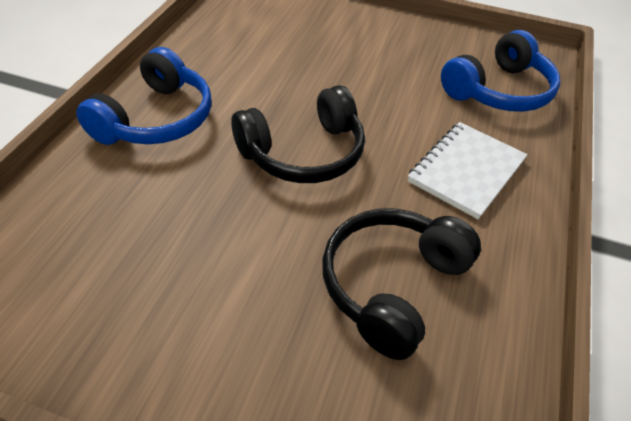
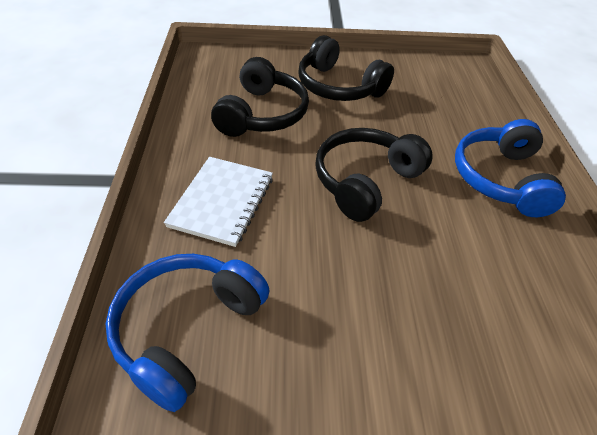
camera: 160 degrees right, 0 degrees up
(237, 315) = (338, 86): none -> black headphones

